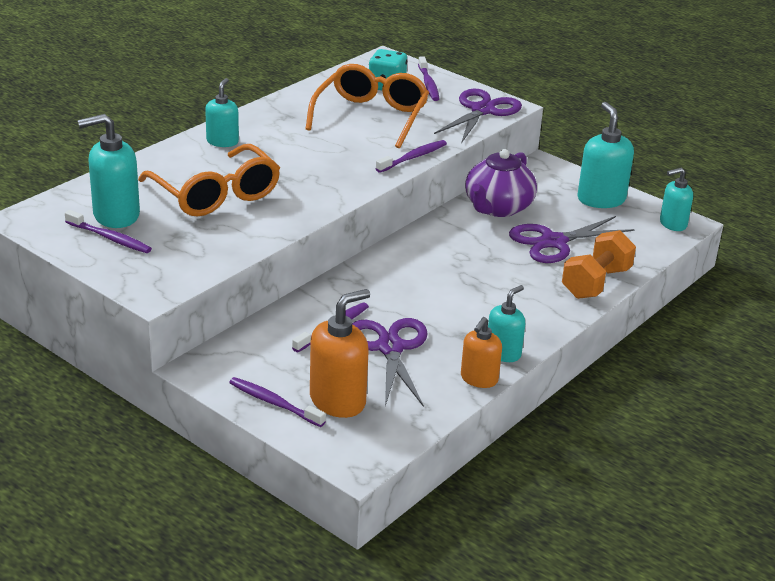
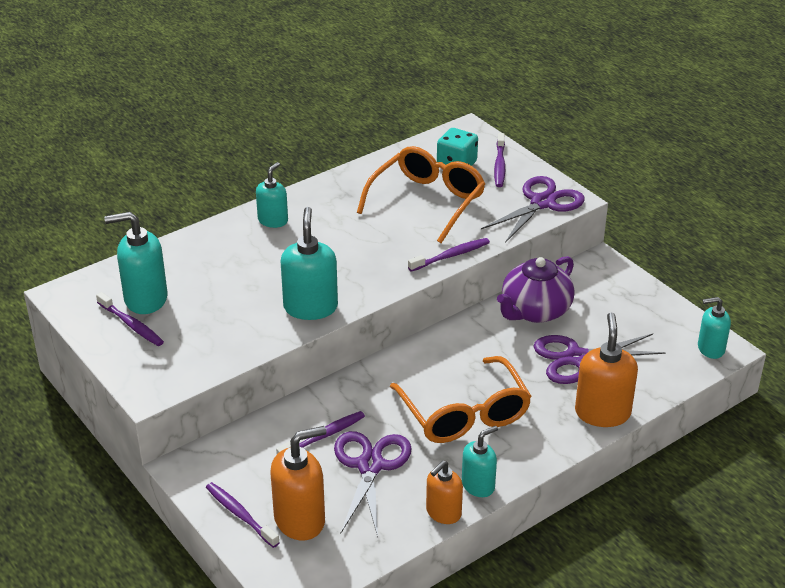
camera: 15 degrees right, 5 degrees up
(215, 194) = (245, 283): orange glasses -> orange glasses (464, 413)
(596, 283) = (602, 413): orange dumbbell -> orange soap dispenser
(601, 199) = (646, 310): turquoise soap dispenser -> turquoise soap dispenser (310, 307)

